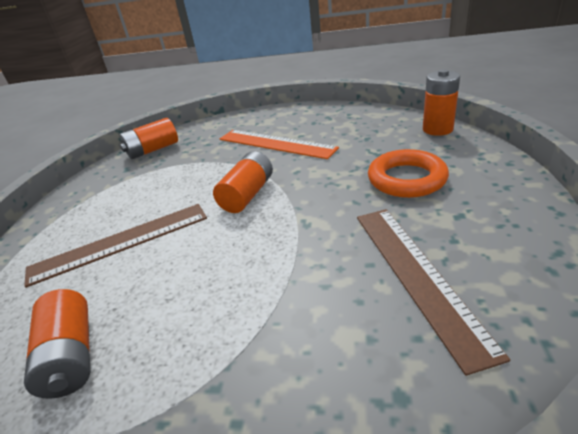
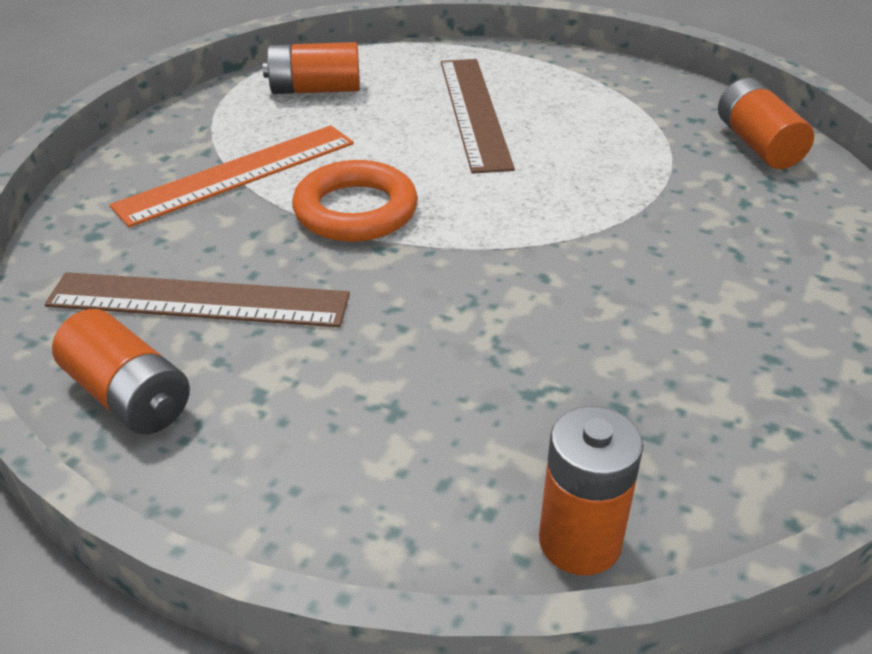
camera: 105 degrees right, 5 degrees up
(247, 195) = (506, 214): orange battery -> orange battery (128, 396)
(275, 143) = (683, 278): orange ruler -> orange ruler (237, 174)
(406, 179) = (406, 387): orange ring -> orange ring (355, 210)

